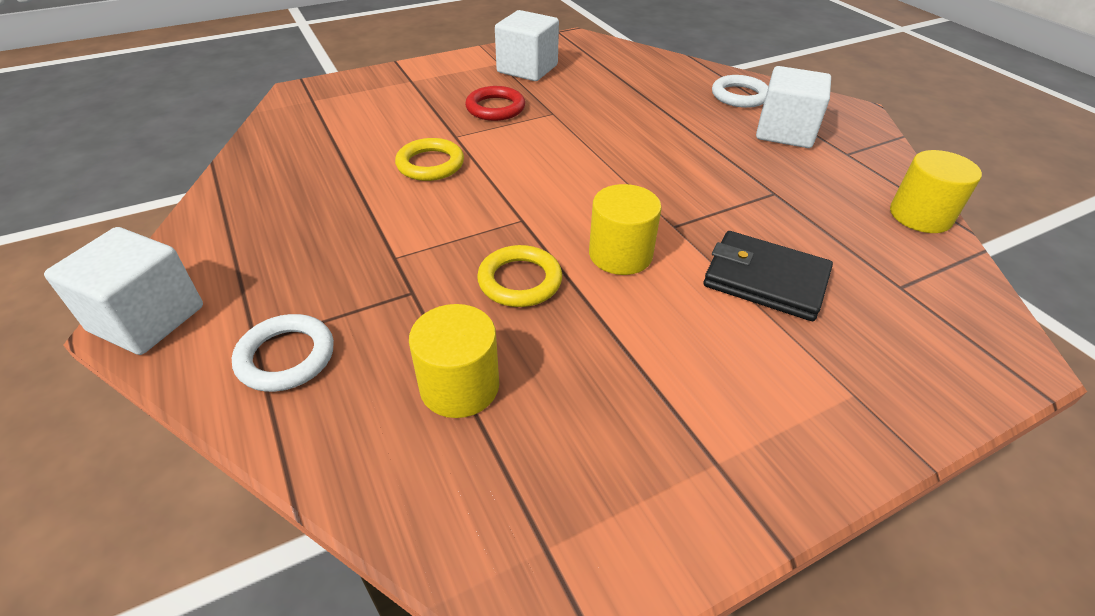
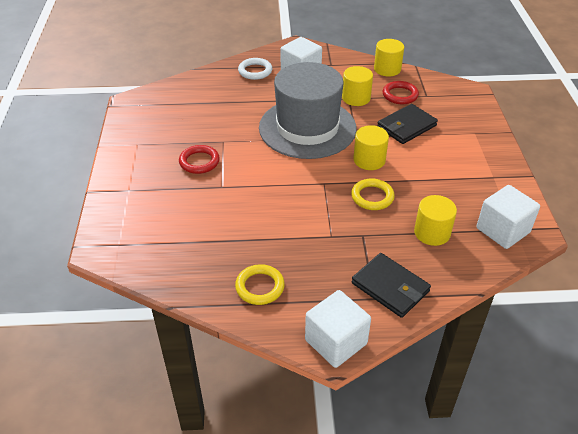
camera: 65 degrees left, 0 degrees up
(286, 357) = (390, 287): white ring -> black wallet
(430, 164) = (248, 204): yellow ring -> yellow ring (260, 287)
(527, 69) = (157, 134): white cube -> white cube (502, 230)
(648, 171) = (307, 128): none -> grey hat
(784, 200) = (356, 98): none -> yellow cylinder
(857, 250) = (400, 95): none -> red ring

